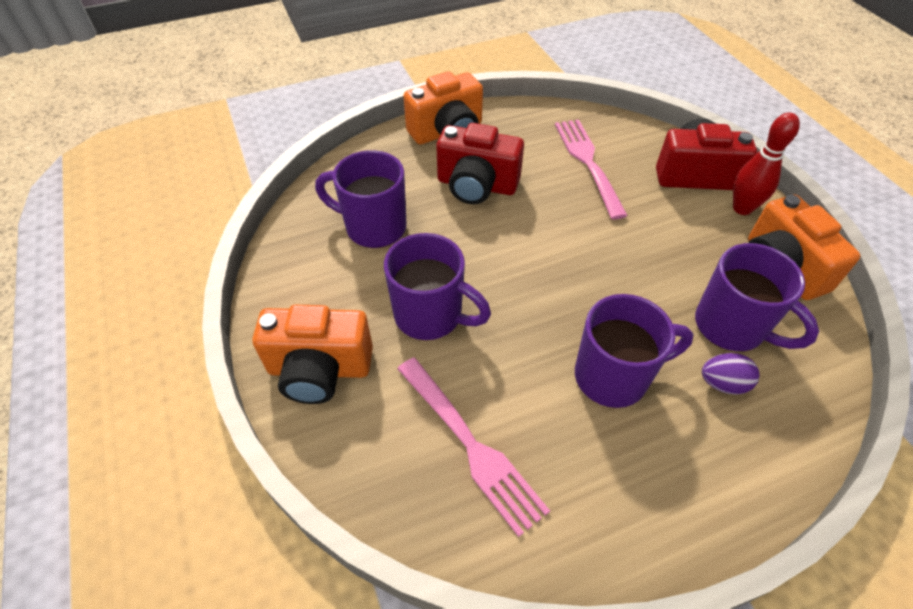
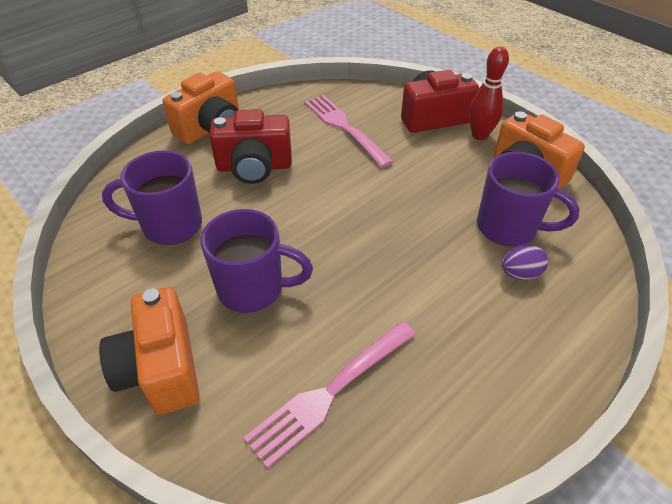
camera: 20 degrees left, 5 degrees down
(319, 369) = (161, 369): orange camera -> orange camera turned 90 degrees clockwise
(469, 444) = (331, 391): pink fork -> pink fork turned 105 degrees clockwise
(613, 376) = (432, 294): purple mug -> none

